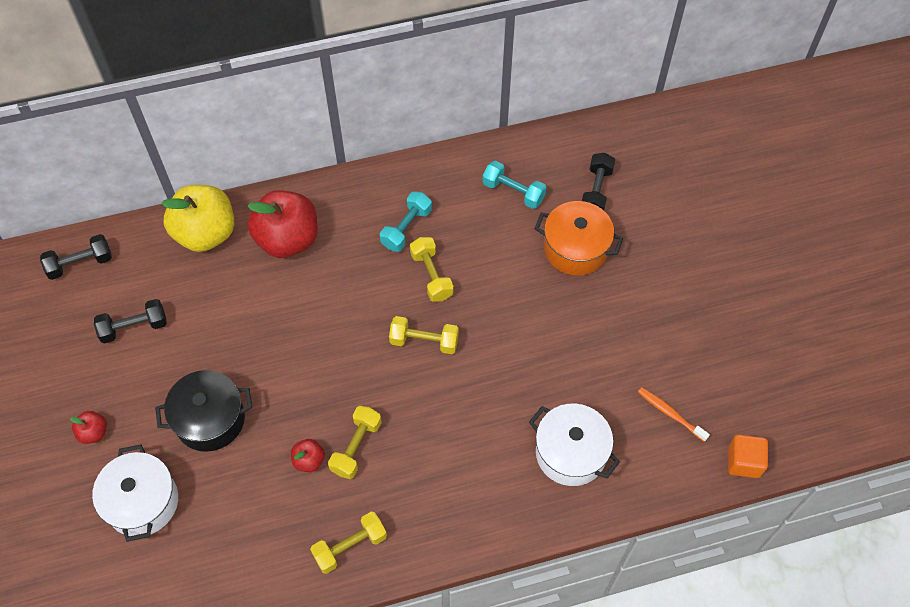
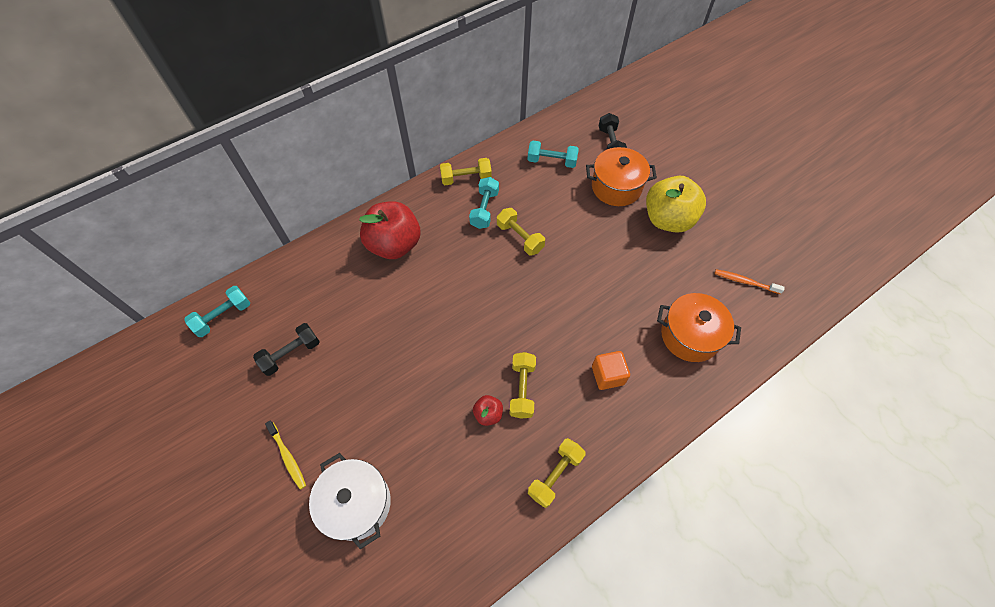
camera: 20 degrees left, 0 degrees up
(80, 263) = (223, 316): black dumbbell -> turquoise dumbbell
(93, 432) = (288, 457): red apple -> yellow toothbrush
(206, 233) = (324, 260): yellow apple -> yellow apple (668, 219)
(210, 419) = (389, 409): black pot -> none
(424, 341) = (537, 288): yellow dumbbell -> yellow dumbbell (466, 178)
(570, 453) = (690, 336): white pot -> orange pot
(743, 462) = (815, 299): orange cube -> orange cube (607, 375)

